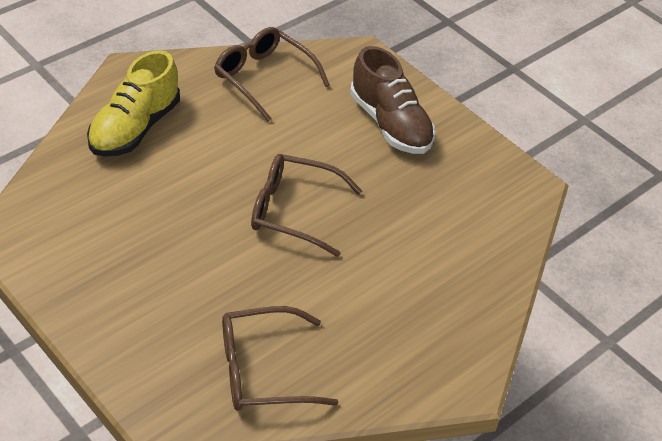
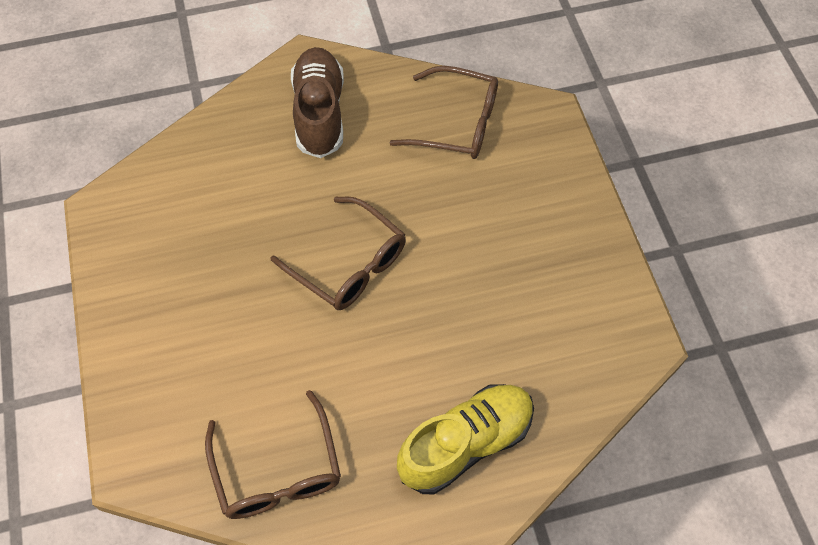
camera: 150 degrees left, 15 degrees up
(390, 124) = (179, 339): brown shoe -> brown shoe (319, 113)

